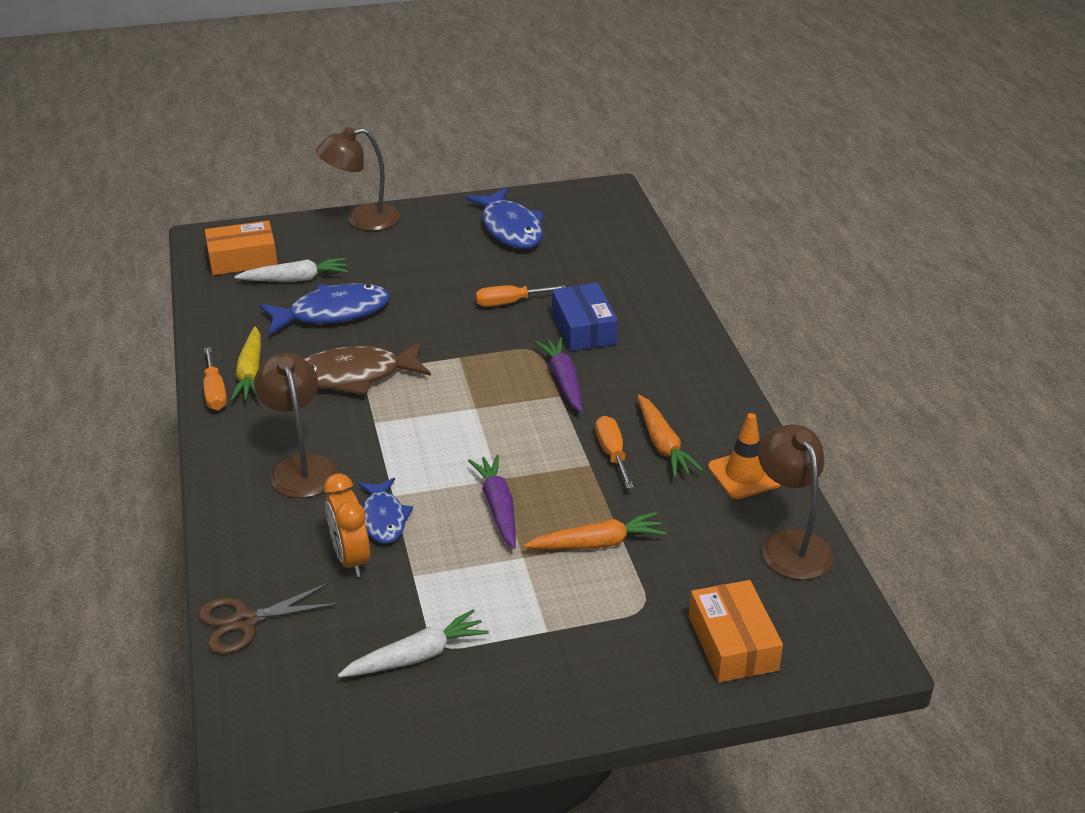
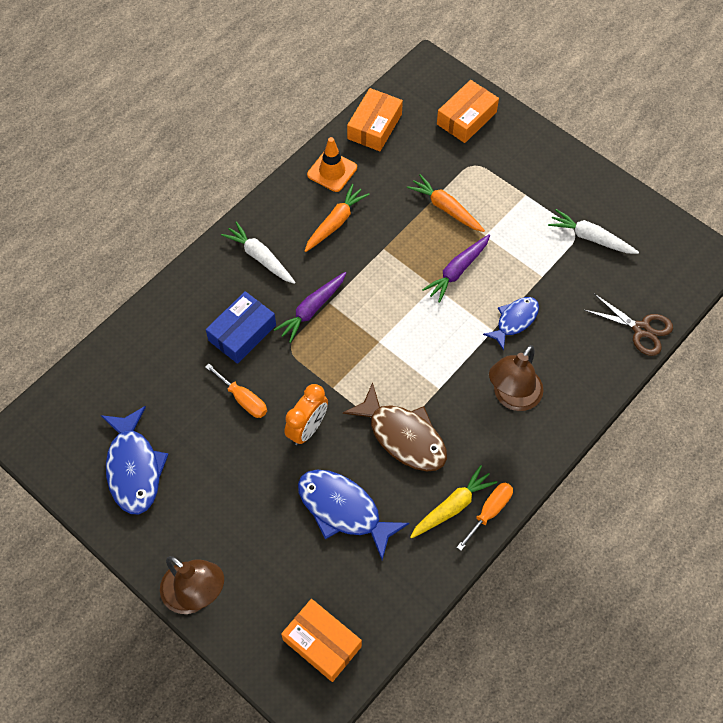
camera: 125 degrees left, 25 degrees up
(295, 279) = (320, 575): white carrot -> white carrot (260, 257)
(350, 558) = (557, 314): orange clock -> orange clock (307, 429)
(510, 228) = (134, 468): blue fish -> blue fish turned 135 degrees clockwise
(612, 453) = (364, 243): orange screwdriver -> none
(790, 544) = (374, 126): brown lamp -> orange box

